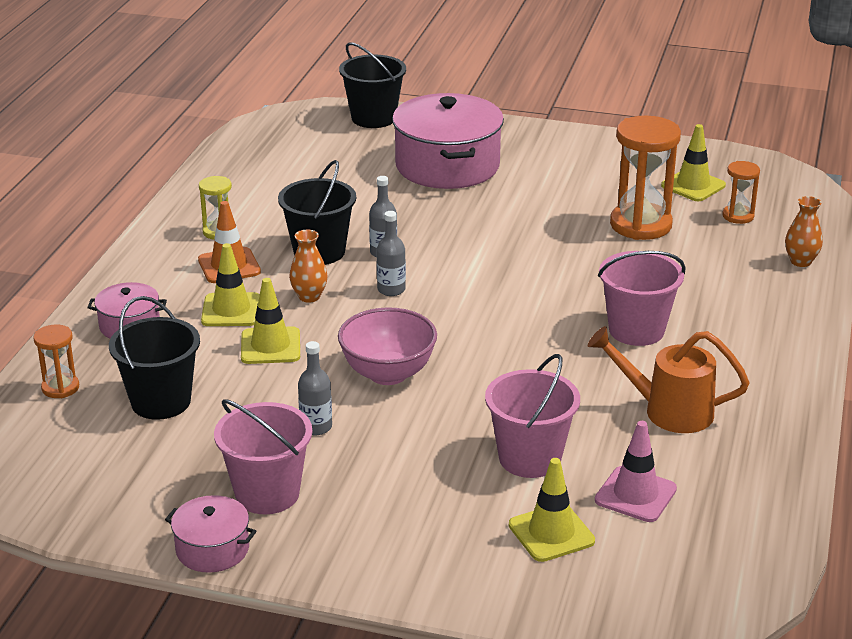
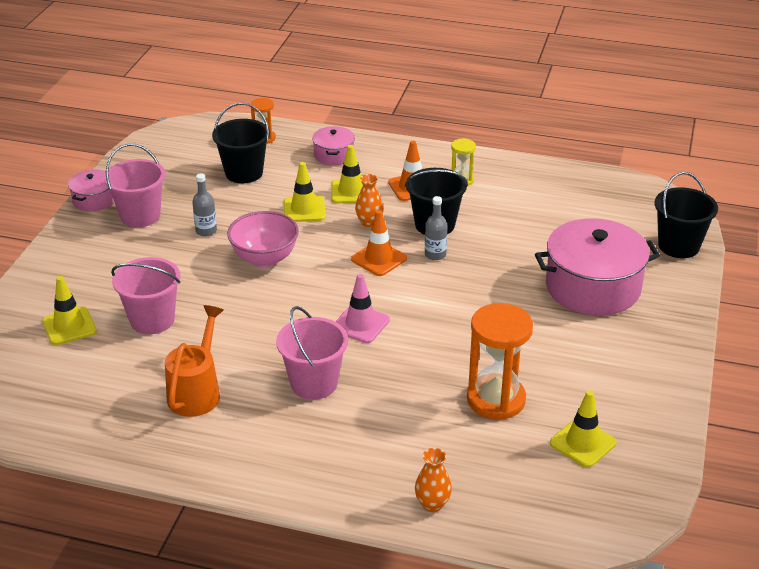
camera: 90 degrees right, 5 degrees up
(391, 290) = (379, 259): grey bottle -> orange traffic cone
(635, 495) = (99, 367): pink traffic cone -> pink traffic cone (360, 324)
(738, 216) = (521, 469): orange hourglass -> none

